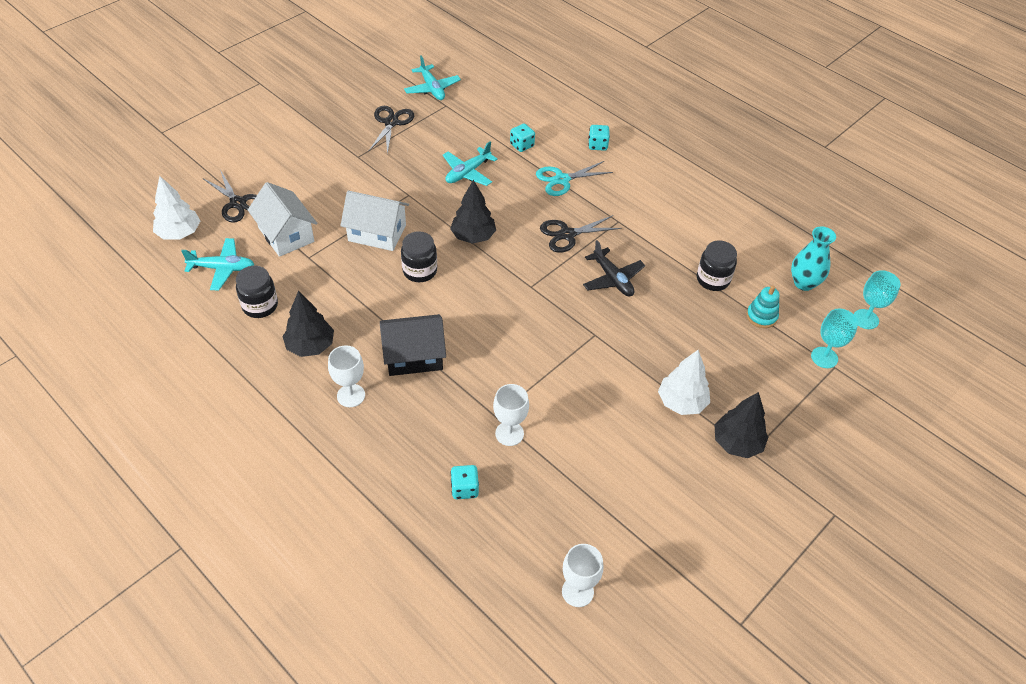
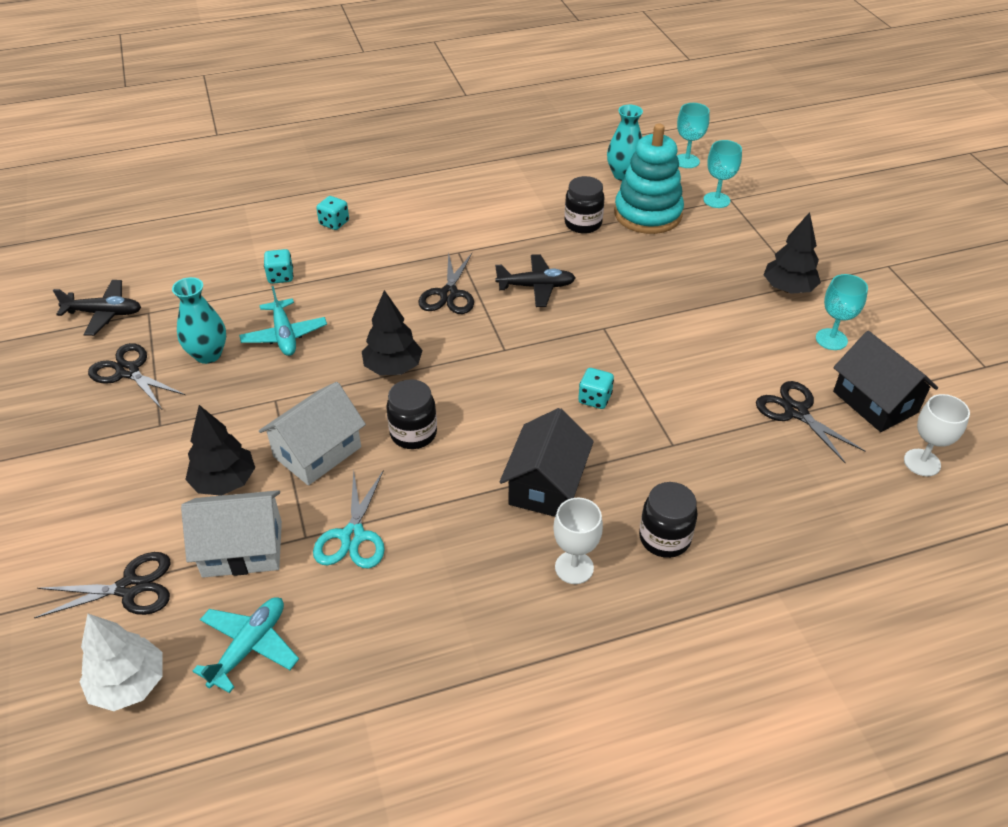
camera: 60 degrees left, 5 degrees down
(260, 306) = (356, 620): black jar -> black jar (664, 538)
(310, 346) = (466, 584): black tree -> black tree (224, 482)
(427, 148) = (208, 354): none -> turquoise vase
(432, 88) = (104, 313): turquoise plane -> black plane
(464, 489) = (761, 506): turquoise dice -> turquoise dice (594, 398)
(509, 433) = (703, 442): white goblet -> none
(562, 180) = (363, 267): turquoise scissors -> turquoise scissors (353, 536)
(581, 486) = (796, 412): none -> black scissors
(631, 542) = (875, 402): none -> black house
(681, 402) = (723, 303): white tree -> none
(691, 491) = (831, 339): none -> turquoise goblet
(761, 316) = (647, 214): turquoise stacking toy -> turquoise stacking toy, size x2.08

